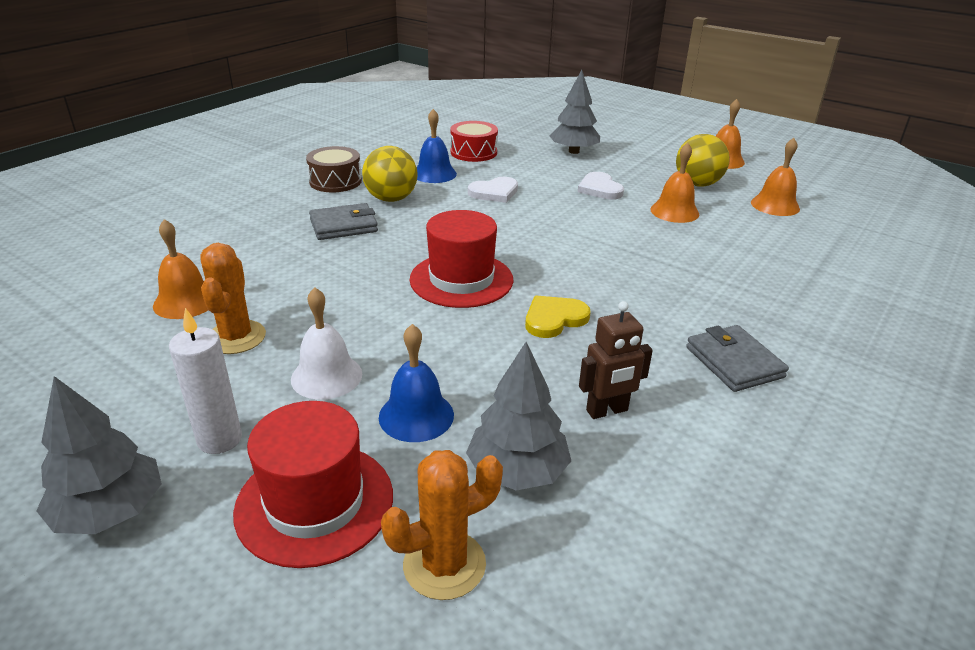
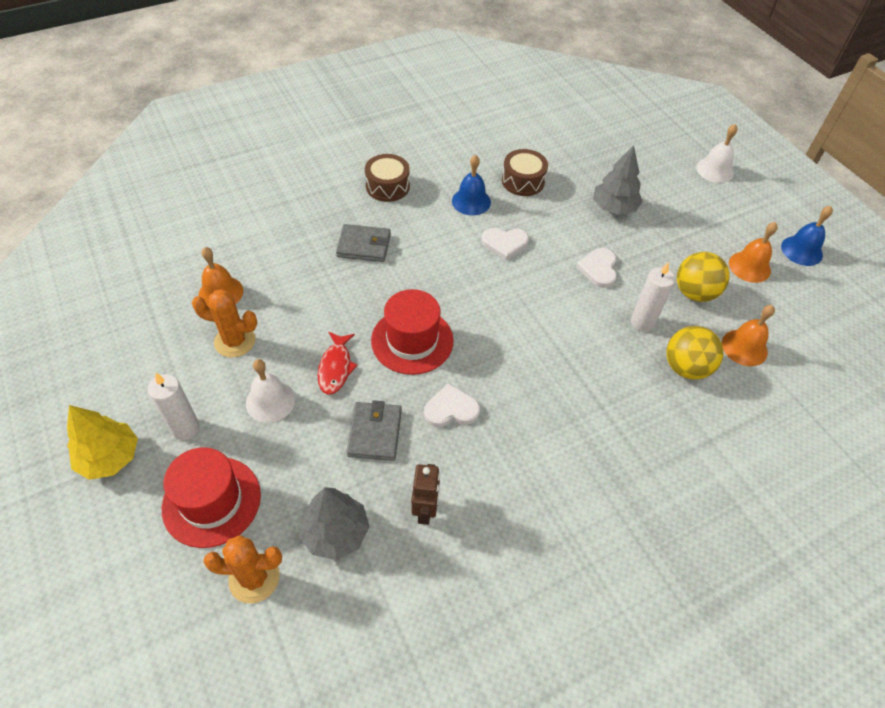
camera: 25 degrees right, 20 degrees up
(110, 511) = (109, 457): grey tree -> yellow tree
(236, 337) = (235, 341): orange cactus -> orange cactus turned 75 degrees clockwise
(389, 324) = (335, 367): none -> red fish
(391, 199) = (417, 224): yellow ball -> yellow ball (686, 367)
(416, 415) = (304, 459): blue bell -> blue bell (801, 250)
(473, 152) = (523, 181): red drum -> brown drum
(554, 319) = (451, 409): yellow heart -> white heart
(607, 411) = (425, 510): brown robot -> brown robot turned 90 degrees counterclockwise
(634, 116) = (715, 170): none -> white bell
(674, 211) = (642, 322): orange bell -> white candle
(734, 362) = (550, 507): grey wallet -> grey wallet (375, 433)

